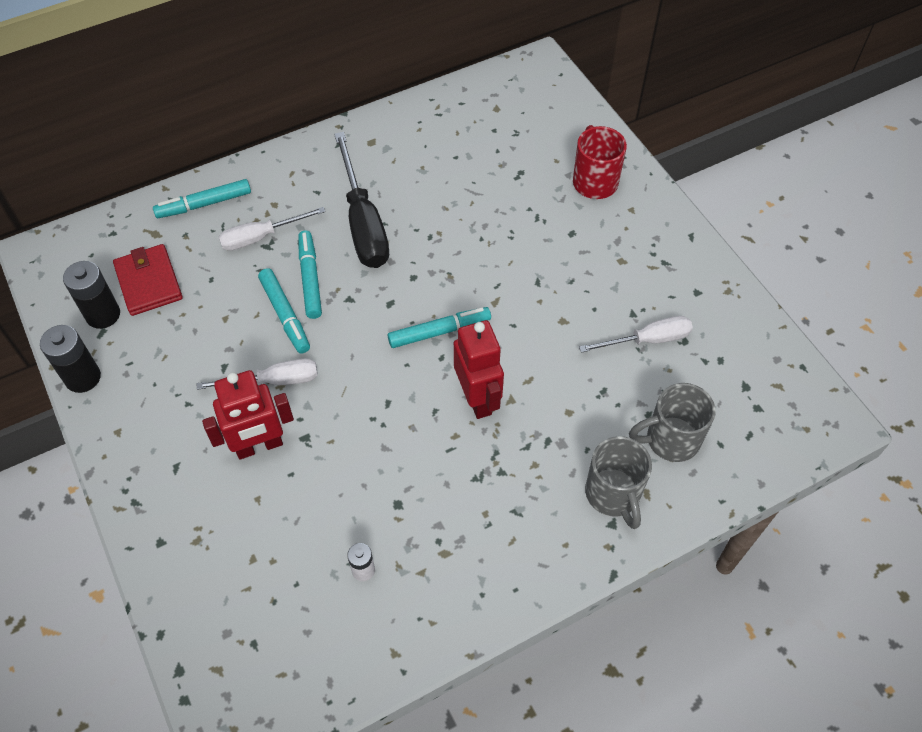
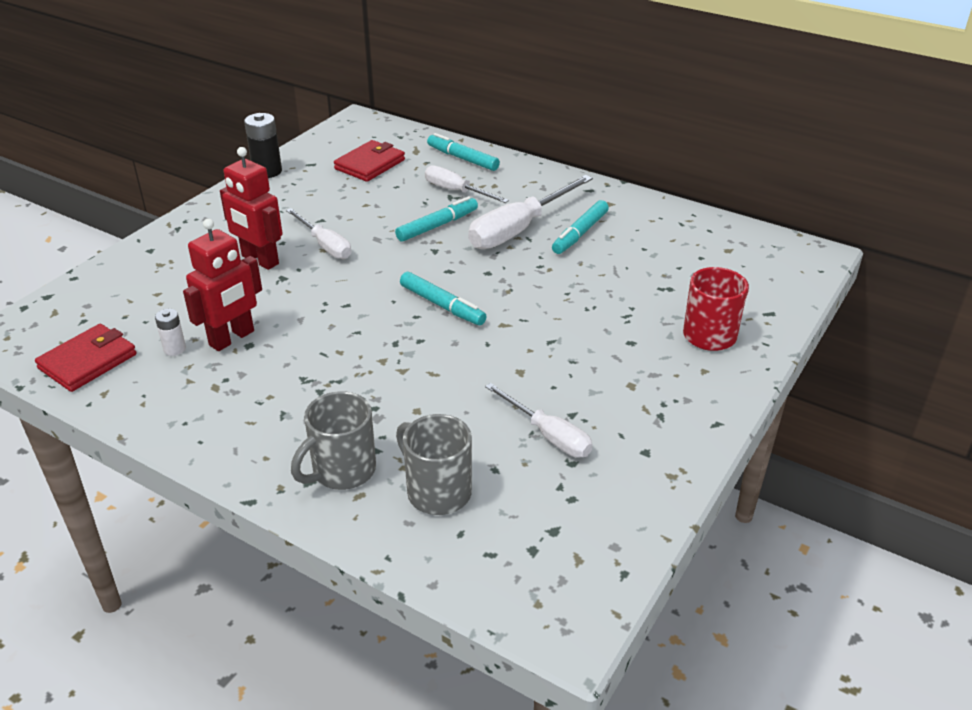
camera: 60 degrees right, 20 degrees down
(103, 315) = (326, 159): black battery -> none
(285, 314) = (392, 227): turquoise marker -> turquoise marker (580, 233)
(332, 656) = (88, 361): none -> red wallet
(363, 222) = (519, 229): black screwdriver -> white screwdriver
(478, 398) = (388, 350): red robot -> red robot (232, 338)

